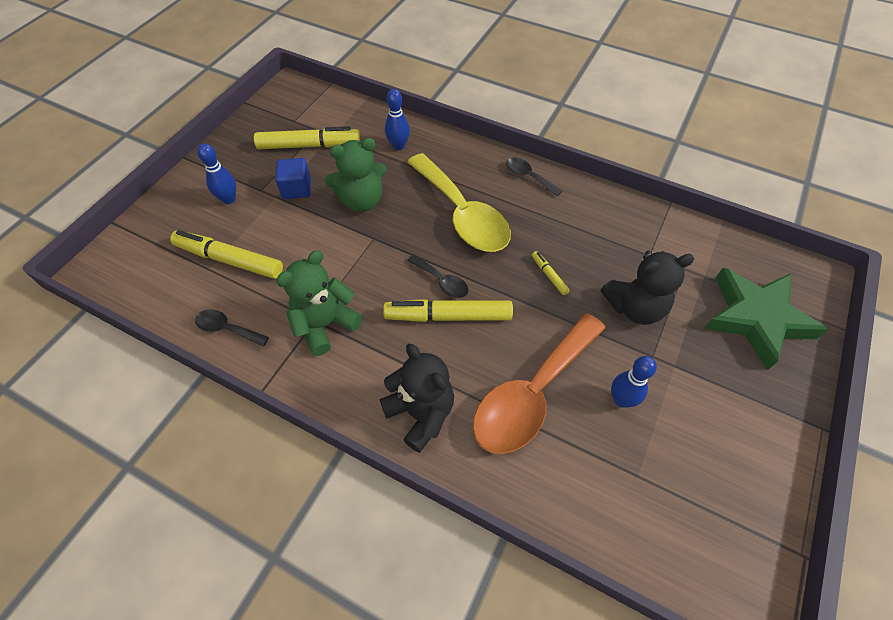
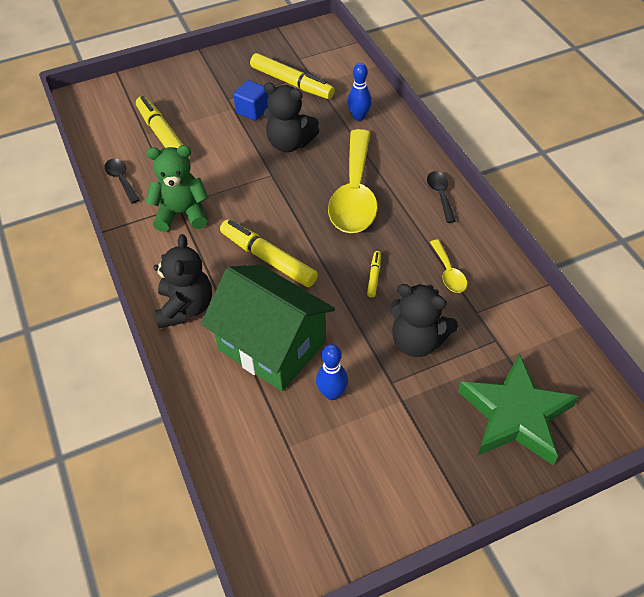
camera: 40 degrees right, 5 degrees down
(229, 199) = (200, 94): blue bowling pin -> none
(361, 200) = (289, 143): green teddy bear -> black teddy bear
(442, 281) = (288, 232): black spoon -> none
(532, 394) = (272, 346): orange spoon -> green house
(598, 236) = (448, 273): none -> yellow spoon

